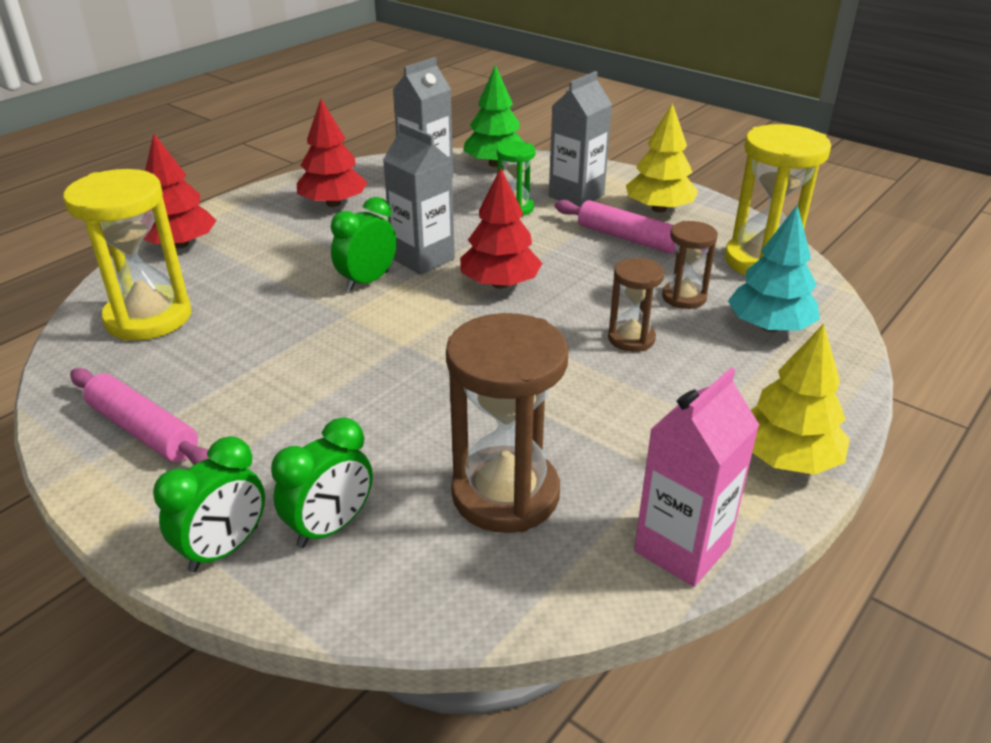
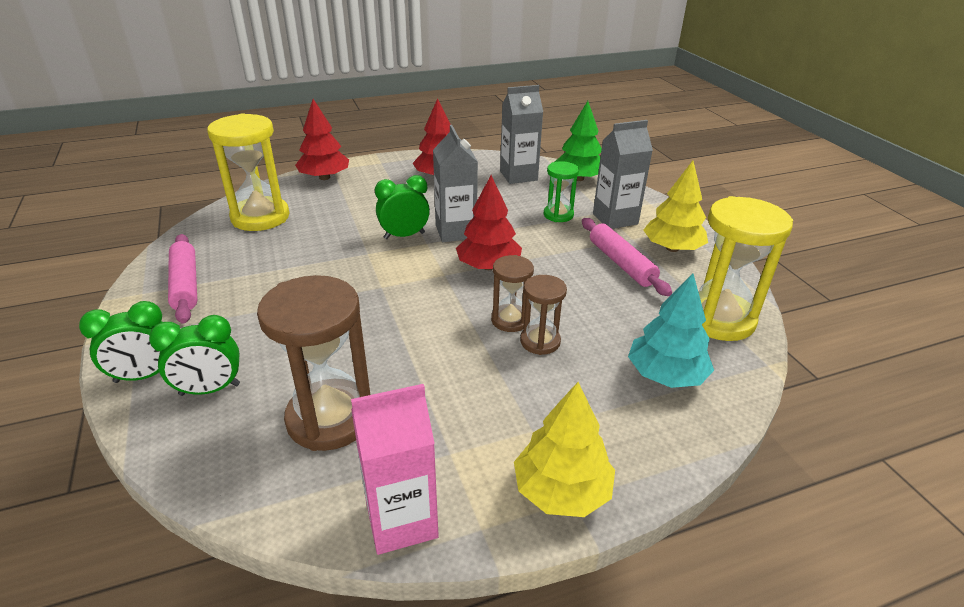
camera: 30 degrees right, 0 degrees up
(684, 297) = (617, 325): brown hourglass -> brown hourglass (510, 320)

